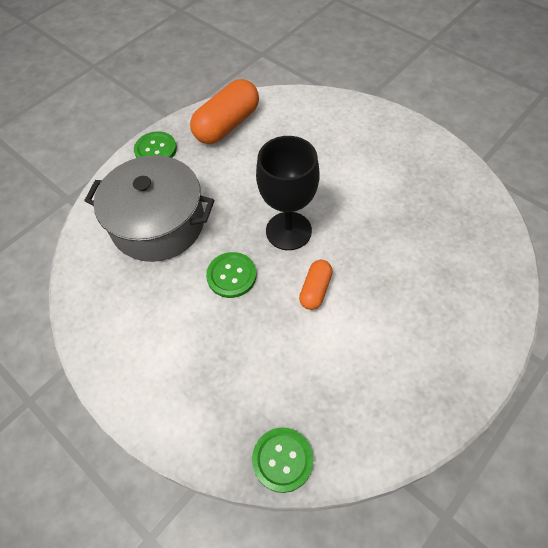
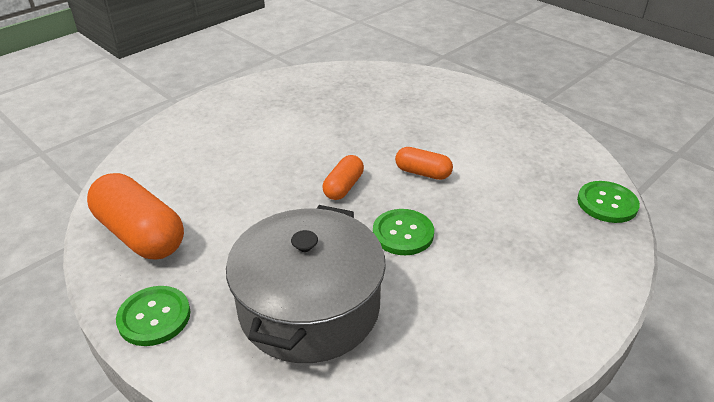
camera: 90 degrees left, 20 degrees down
(288, 231) = (343, 187): black goblet -> orange capsule

